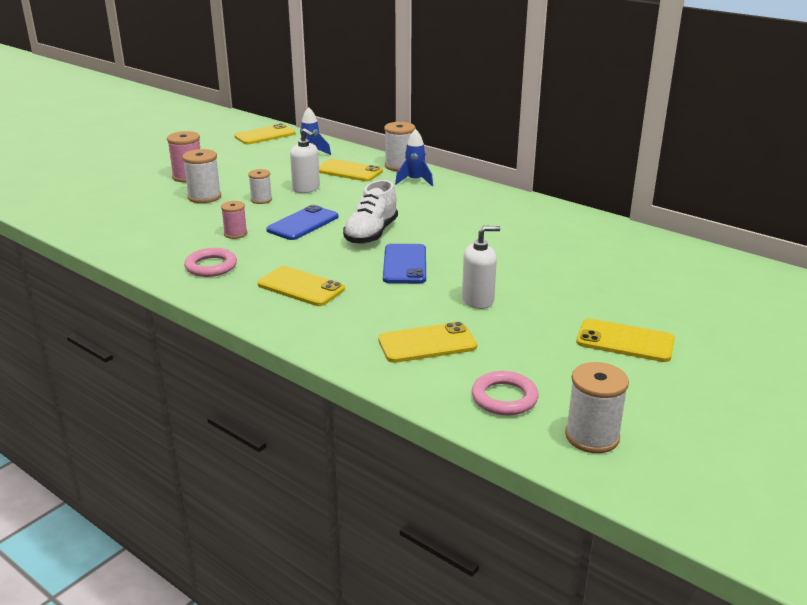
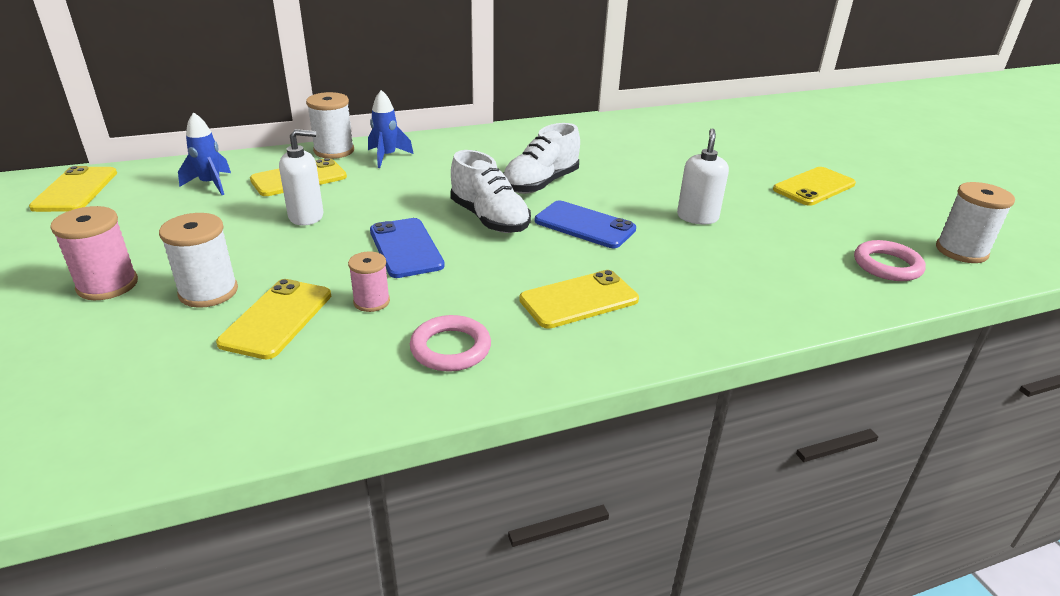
camera: 60 degrees left, 5 degrees up
(261, 200) = (291, 254): white spool -> none
(427, 343) = (766, 268): yellow phone -> yellow phone (277, 318)
(448, 234) = (540, 184): none -> white shoe

